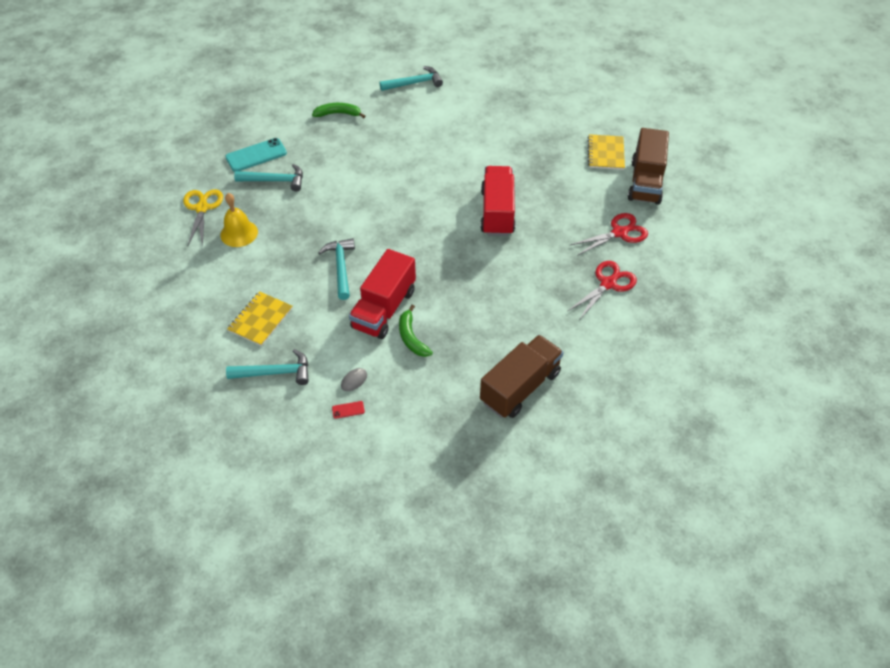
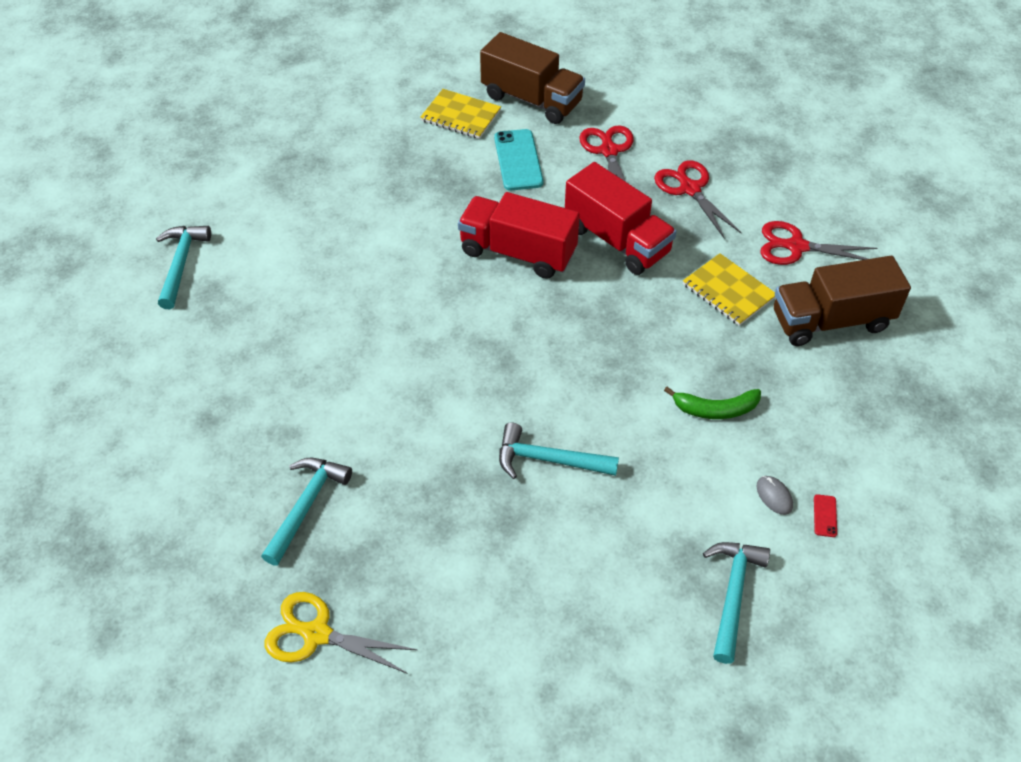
camera: 70 degrees left, 0 degrees up
(239, 233) = (408, 586): yellow bell -> none
(256, 155) = (224, 521): turquoise phone -> turquoise phone (518, 160)
(260, 319) = (618, 593): yellow notebook -> yellow notebook (728, 291)
(338, 114) = (190, 379): green banana -> none
(384, 309) = (652, 427): red truck -> red truck (617, 240)
(520, 387) = (831, 321): brown truck -> brown truck turned 75 degrees counterclockwise
(584, 355) = (796, 246): none -> red scissors

